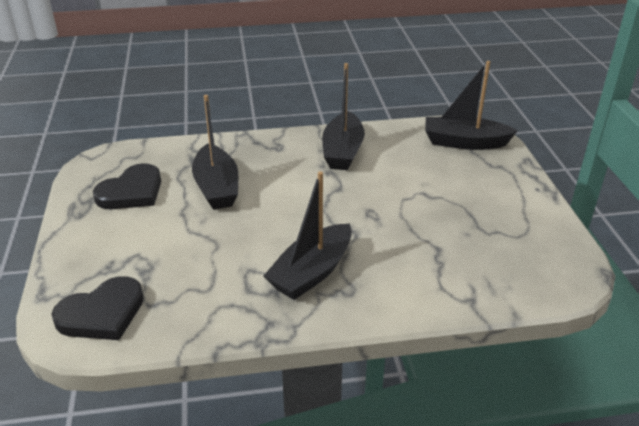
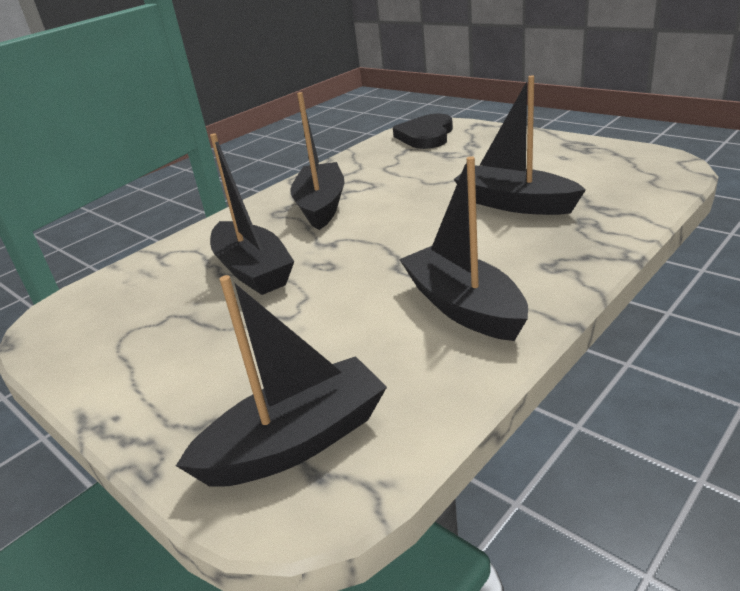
camera: 145 degrees right, 5 degrees down
(131, 192) = (573, 167): black heart -> none
(416, 236) = (253, 270): none -> black boat

